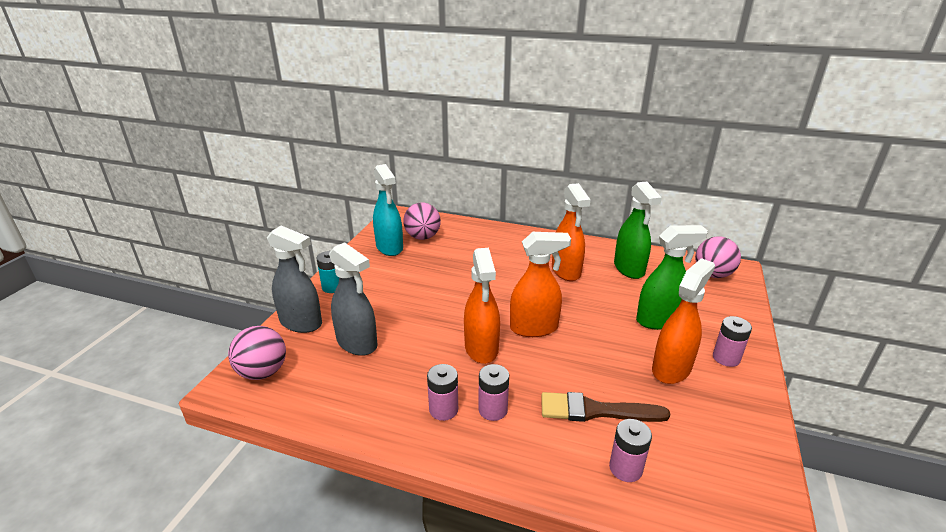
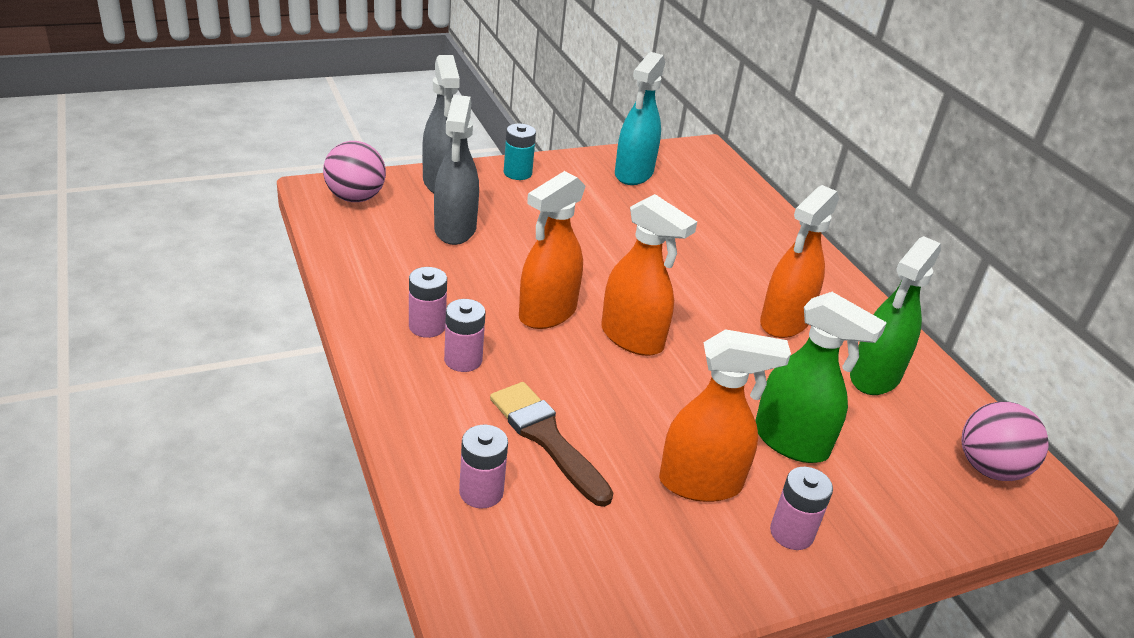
camera: 45 degrees right, 5 degrees up
(422, 237) = (687, 186): pink ball -> none

